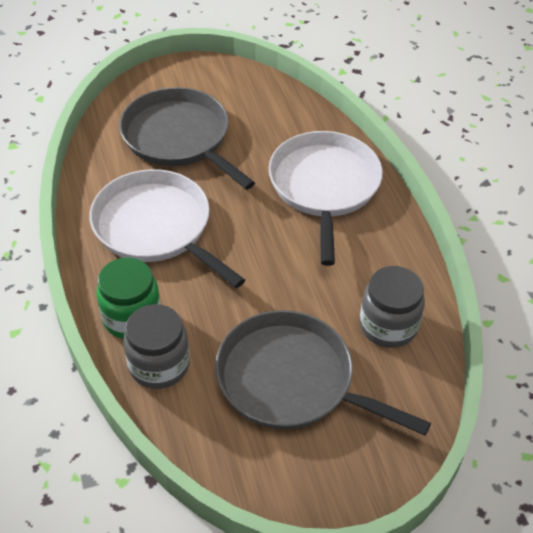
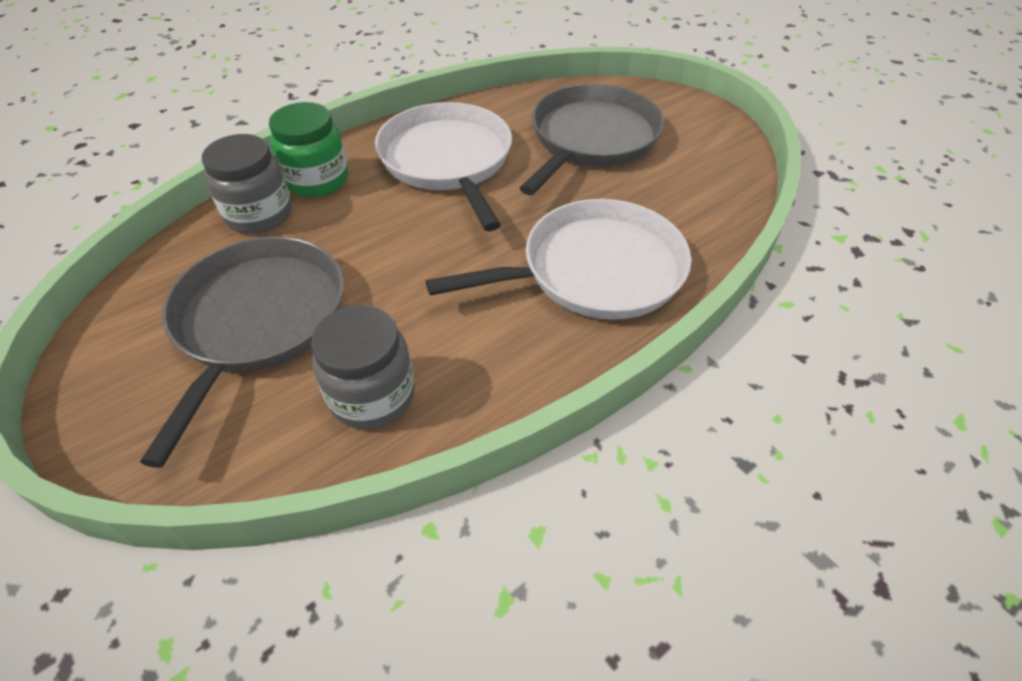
camera: 70 degrees right, 0 degrees up
(156, 227) = (448, 161): white pan -> white pan turned 45 degrees counterclockwise

